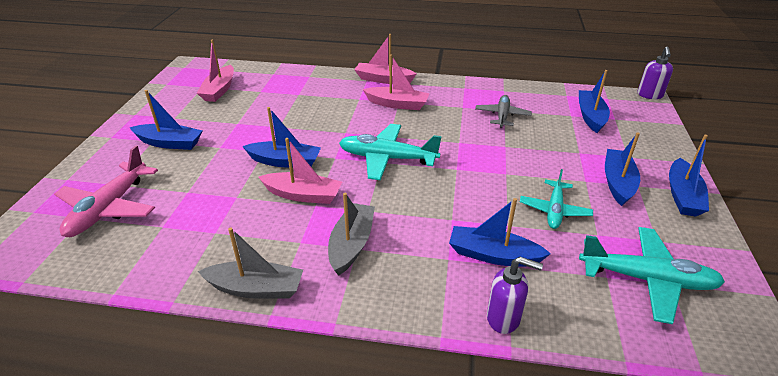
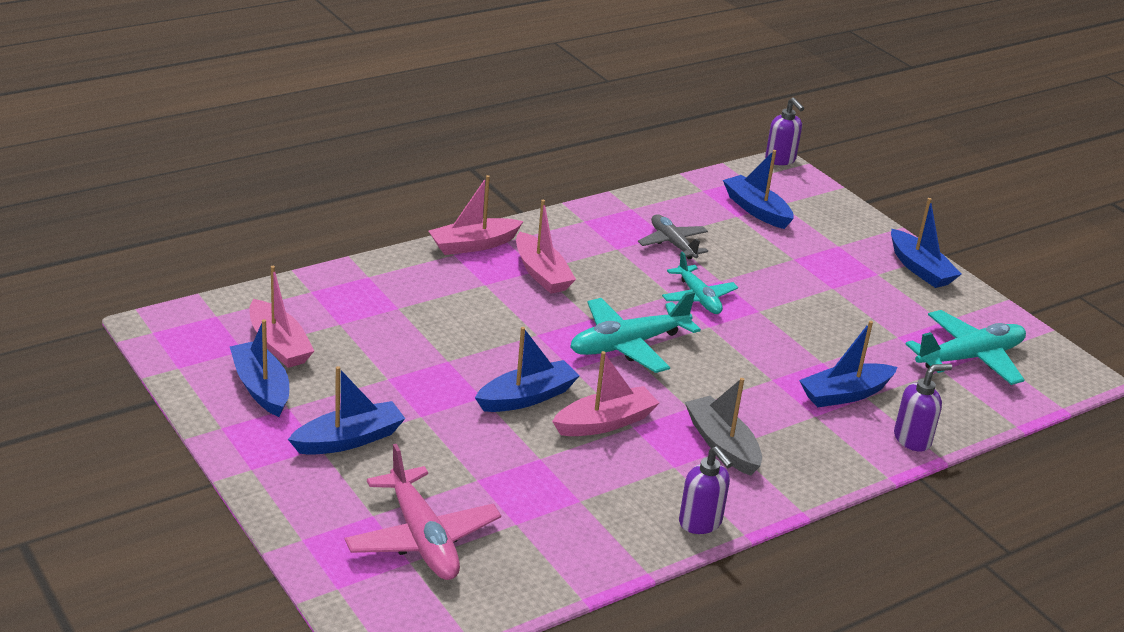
camera: 45 degrees left, 5 degrees down
(256, 288) = (700, 523): grey boat -> purple soap dispenser
(397, 104) = (541, 273): pink boat -> pink boat turned 90 degrees clockwise
(554, 210) = (842, 330): turquoise plane -> turquoise plane (698, 298)
(617, 182) = (859, 278): blue boat -> blue boat (261, 388)

